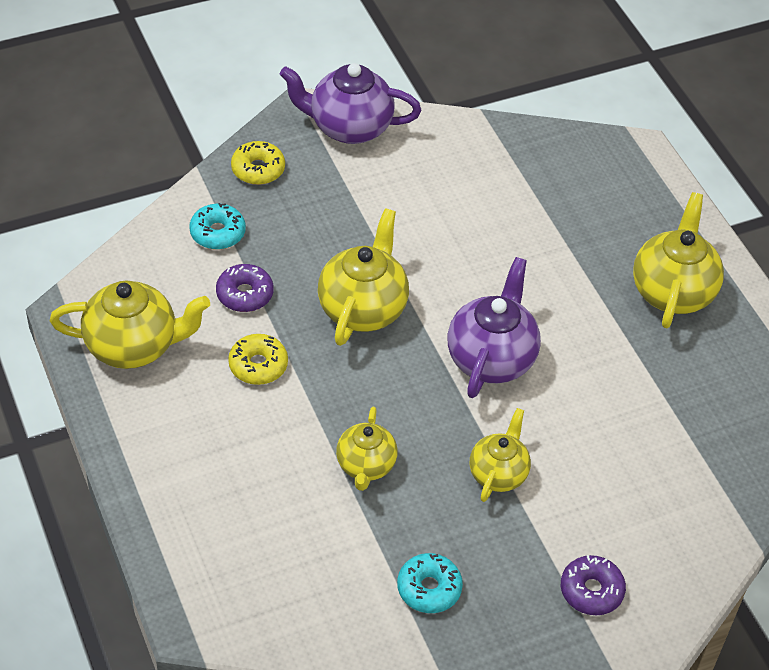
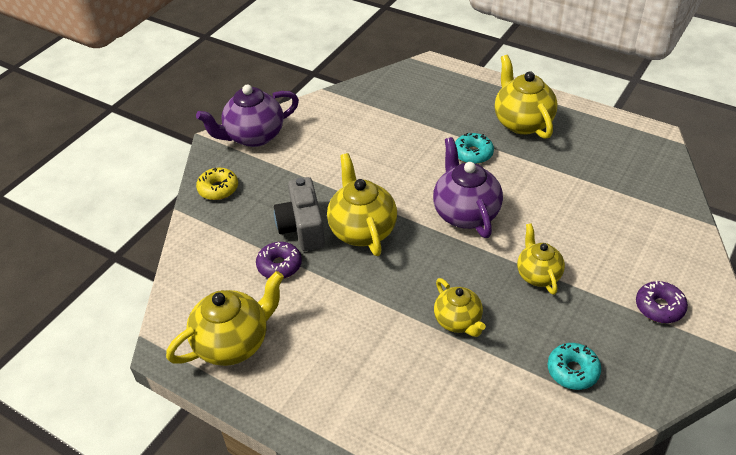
camera: 30 degrees left, 5 degrees down
(217, 233) = (226, 239): turquoise donut -> turquoise donut (473, 154)
(258, 365) = (330, 303): yellow donut -> none
(304, 267) = (302, 228): none -> grey camera

